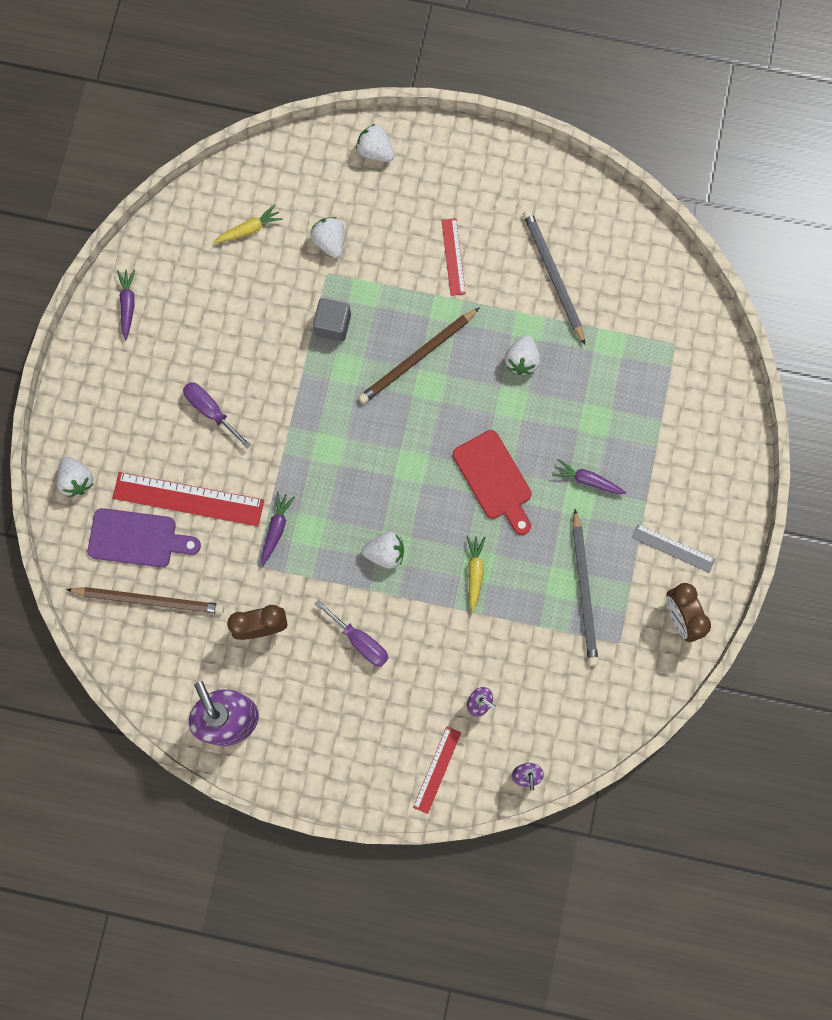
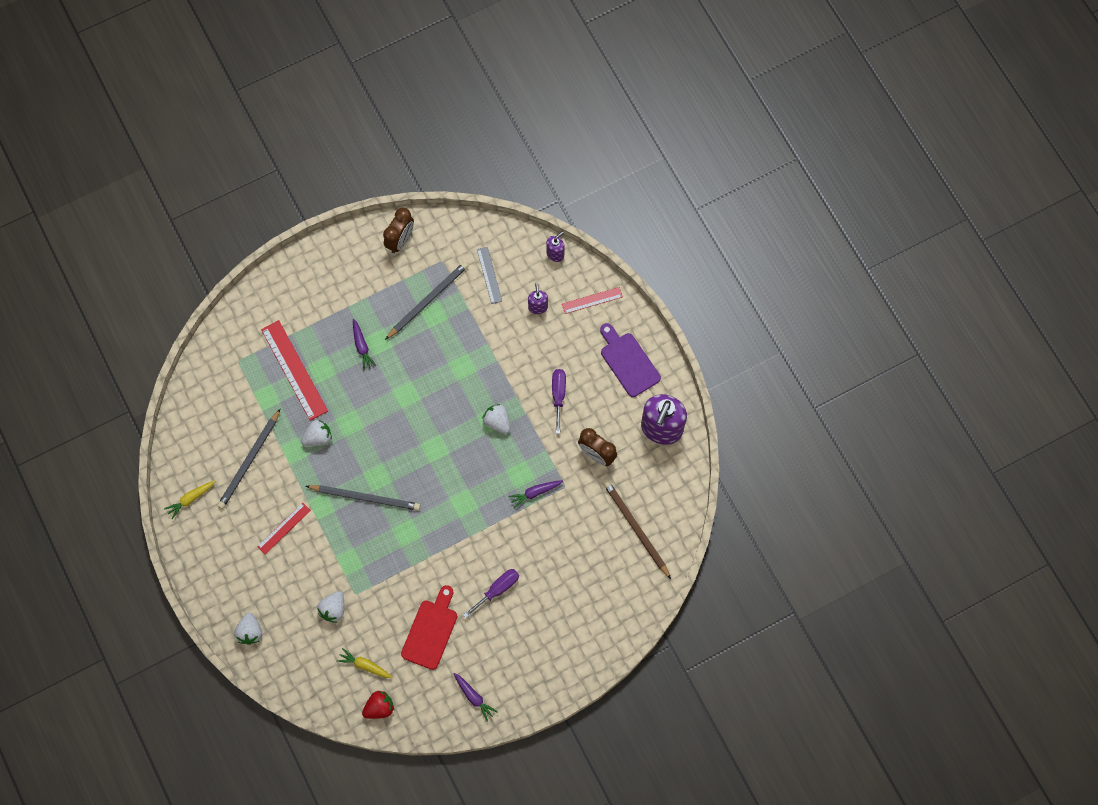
camera: 130 degrees left, 5 degrees down
(77, 480) = (604, 631): white strawberry -> none
(128, 305) = (474, 697): purple carrot -> purple carrot turned 90 degrees counterclockwise
(138, 538) = (607, 565): purple cutting board -> purple cutting board (628, 362)
(188, 499) = (560, 557): red ruler -> red ruler (294, 370)
(197, 212) = (379, 707): none -> red strawberry
(211, 411) = (497, 589): purple screwdriver -> purple screwdriver turned 135 degrees counterclockwise
(333, 325) = (385, 563): grey cube -> none
(417, 358) = (365, 498): brown pencil -> grey pencil
(475, 572) = (467, 365): yellow carrot -> yellow carrot (190, 499)
(494, 479) = (404, 396): red cutting board -> red cutting board (431, 631)
(673, 548) = (364, 272): grey ruler -> grey ruler (489, 275)

